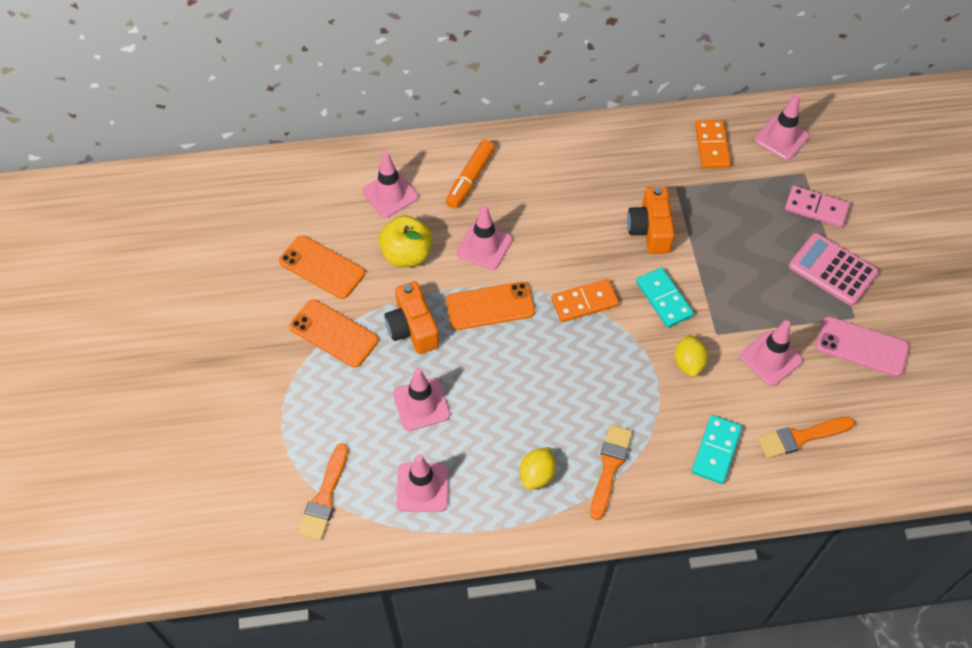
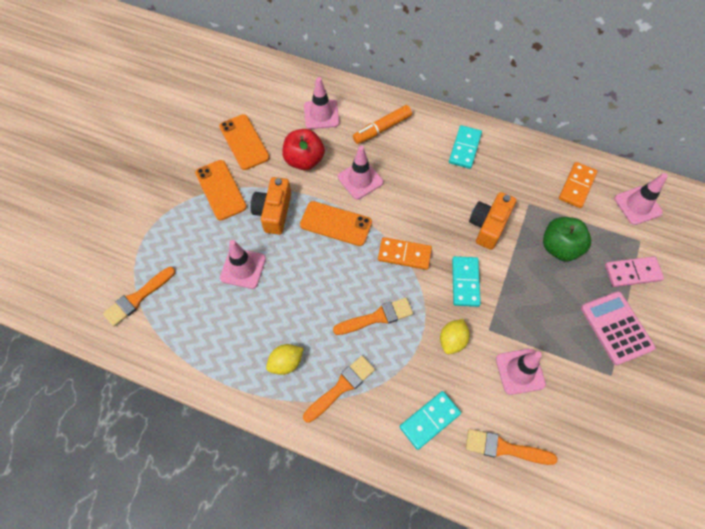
camera: 30 degrees right, 5 degrees up
(407, 255) = (304, 160): yellow apple -> red apple
(422, 487) = (203, 327): pink traffic cone -> none
(574, 159) = (465, 148): none -> turquoise domino
(599, 380) = (377, 317): none -> orange brush
(733, 217) = (560, 247): none -> green apple
(816, 208) = (632, 273): pink domino -> pink domino turned 60 degrees counterclockwise
(861, 347) = (602, 402): pink phone -> none

